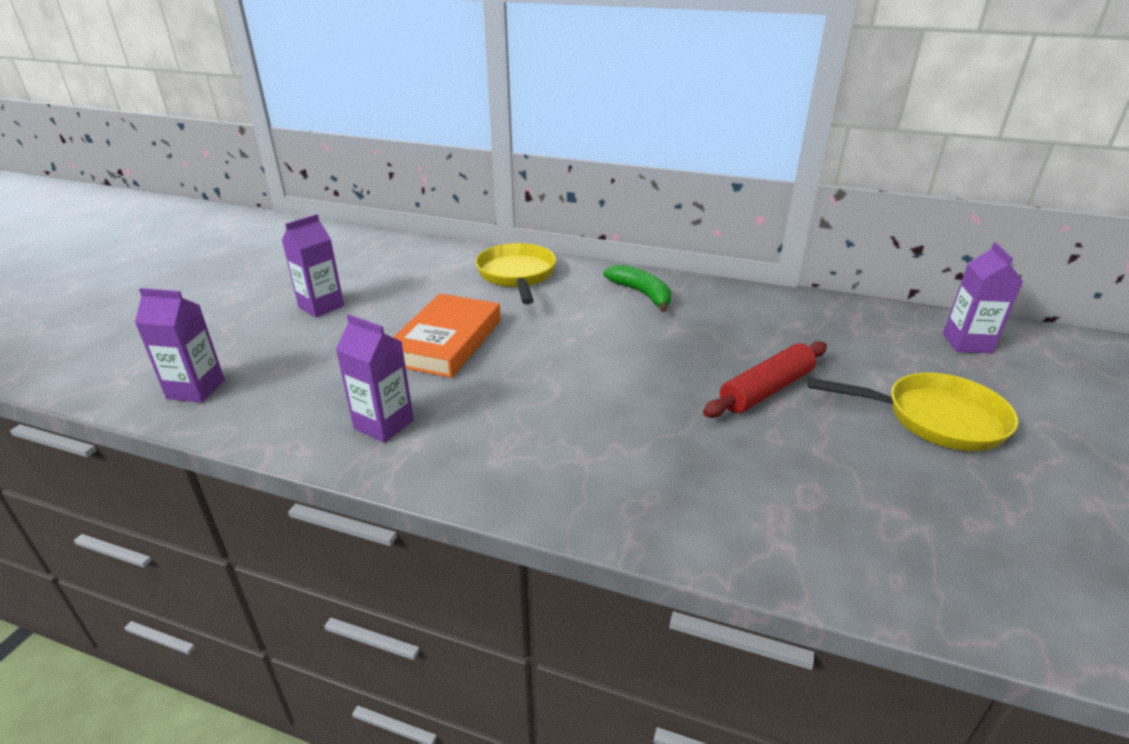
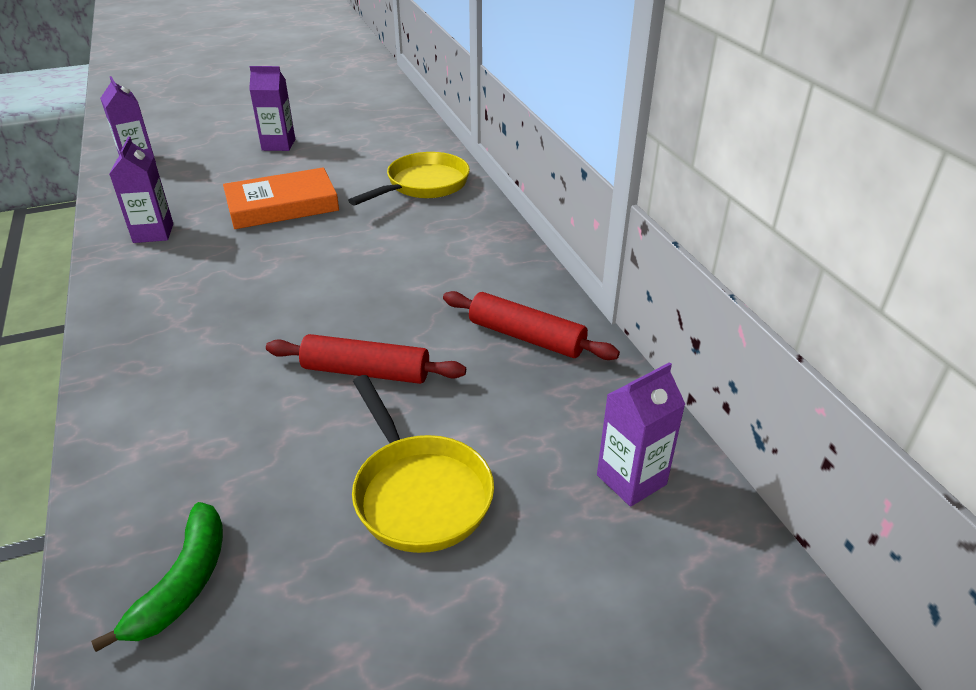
camera: 50 degrees right, 5 degrees up
(642, 294) = (470, 249): green banana -> green banana (184, 583)
(783, 317) = (526, 337): none -> red rolling pin

